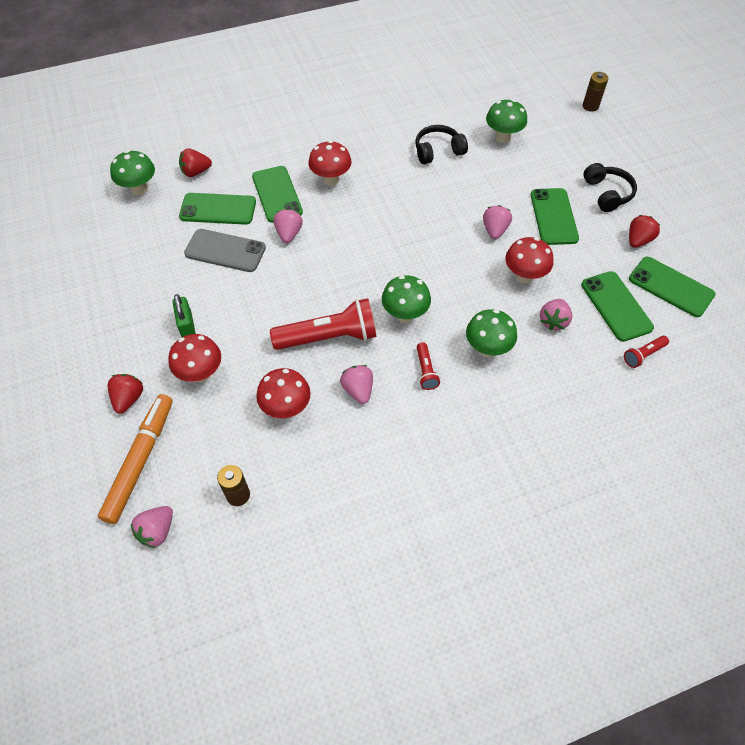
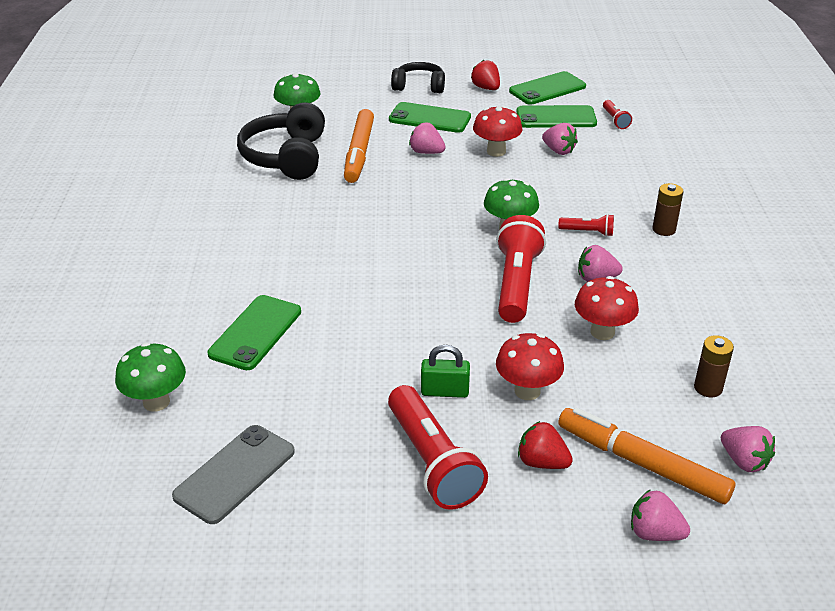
camera: 70 degrees left, 20 degrees down
(116, 337) = (432, 462): none -> red flashlight
(196, 172) = (167, 341): red strawberry -> none
(225, 251) = (336, 338): grey phone -> grey phone (235, 474)
(277, 194) = (266, 279): green phone -> none
(289, 234) = (341, 283): pink strawberry -> pink strawberry (654, 533)
(331, 179) = (273, 235): red mushroom -> none
(438, 151) = (286, 157): black headphones -> black headphones, size x1.61
(469, 189) = (359, 153): none -> orange marker
(487, 349) = (575, 192): green mushroom -> none
(590, 106) = (296, 63): brown battery -> brown battery (664, 229)

